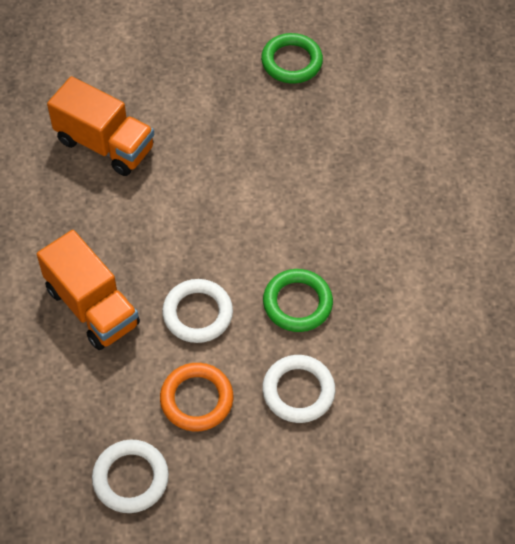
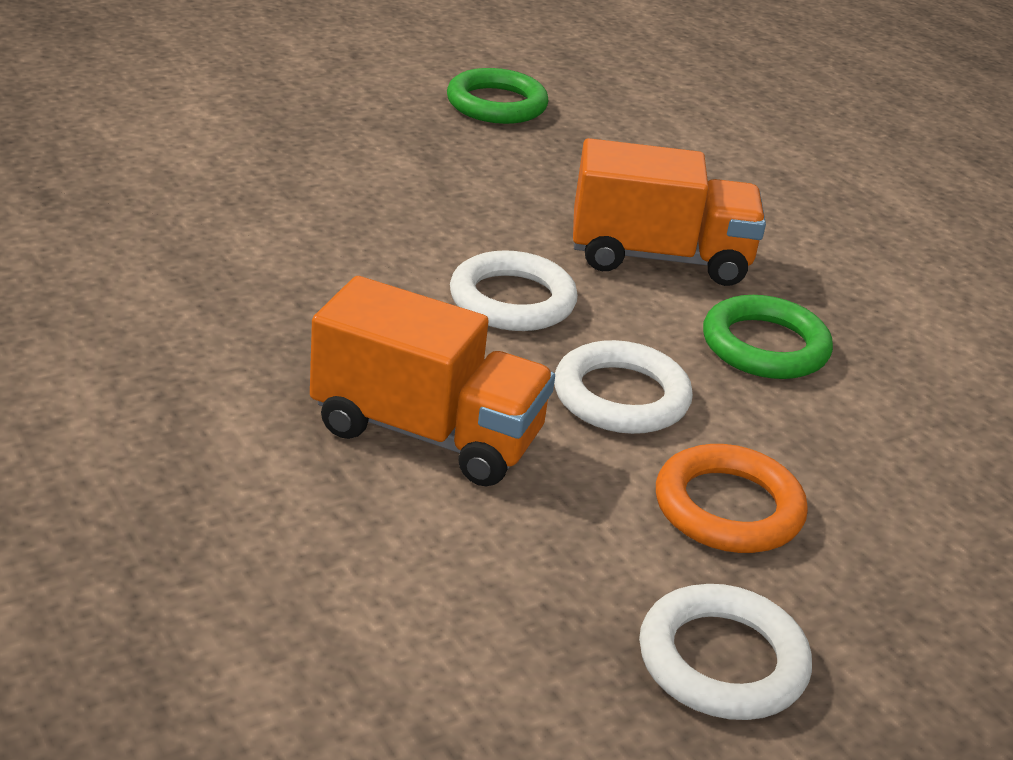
camera: 30 degrees left, 25 degrees down
(105, 144) = (276, 232): orange truck -> orange truck (659, 258)
(298, 391) = (878, 450): white ring -> white ring (512, 300)

